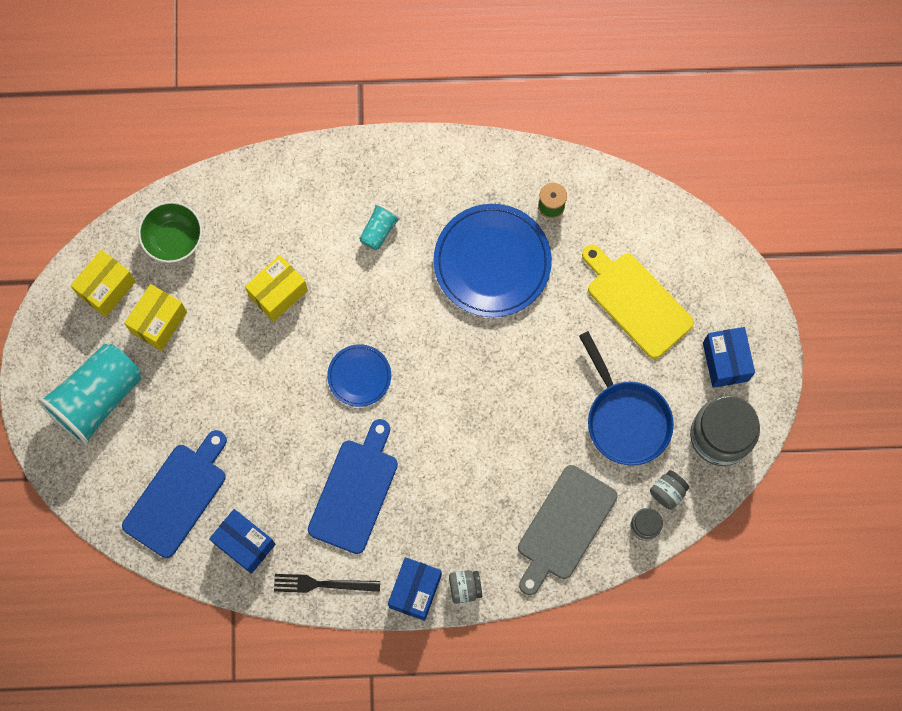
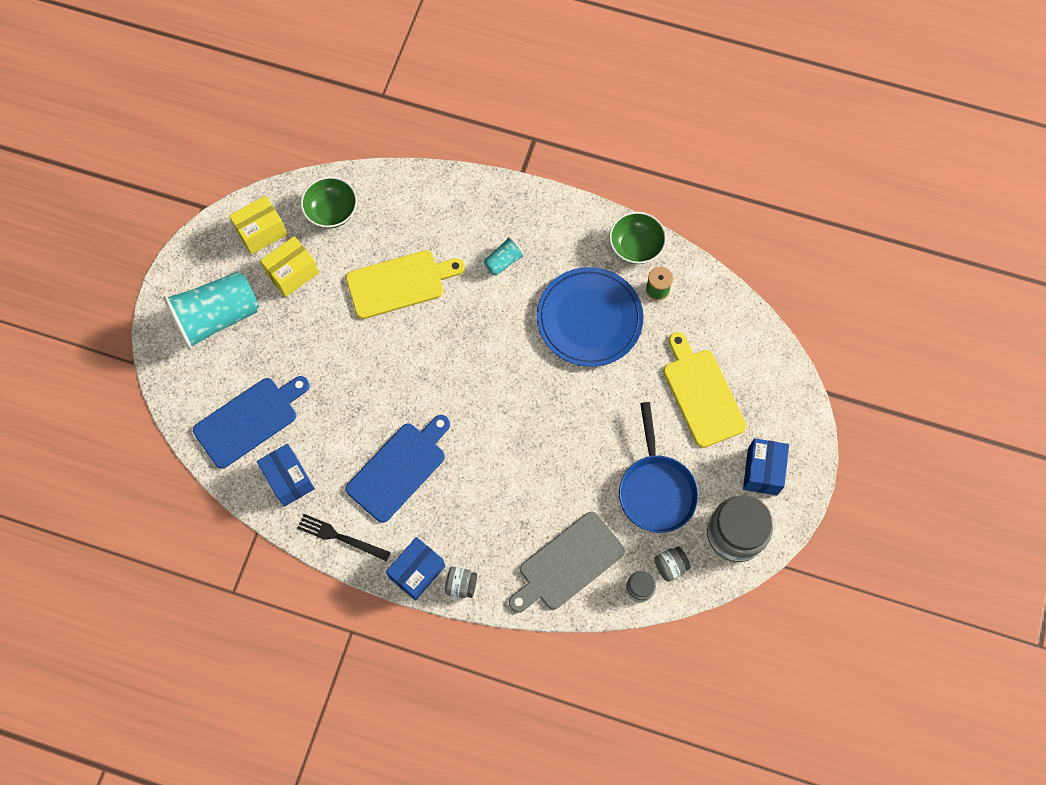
camera: 20 degrees right, 5 degrees down
(278, 293) = (400, 283): yellow box -> yellow cutting board
(359, 376) = (440, 374): blue plate -> none
(512, 166) = (635, 246): none -> green bowl

